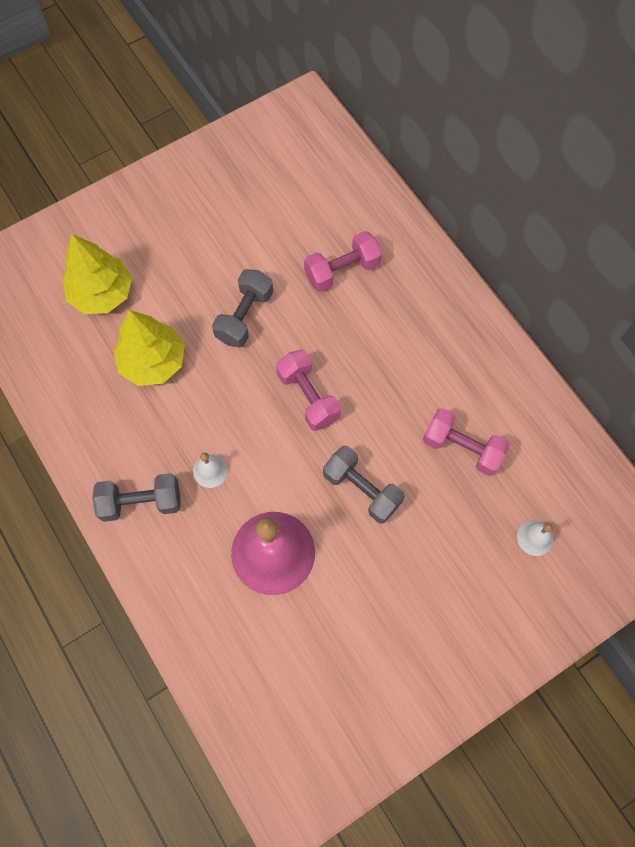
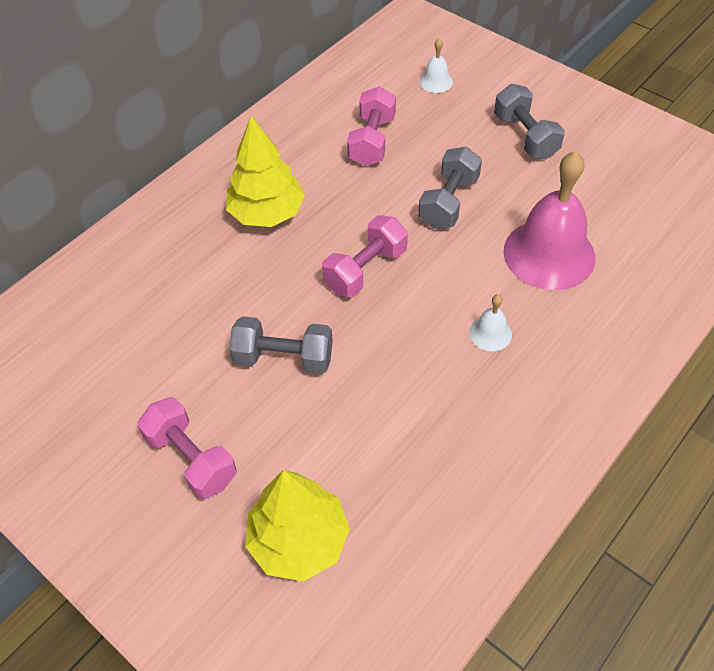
camera: 105 degrees left, 15 degrees down
(141, 502) = (560, 388): grey dumbbell -> grey dumbbell (525, 136)
(153, 361) = (379, 438): yellow tree -> yellow tree (267, 213)
(342, 270) = (194, 280): pink dumbbell -> pink dumbbell (191, 458)

